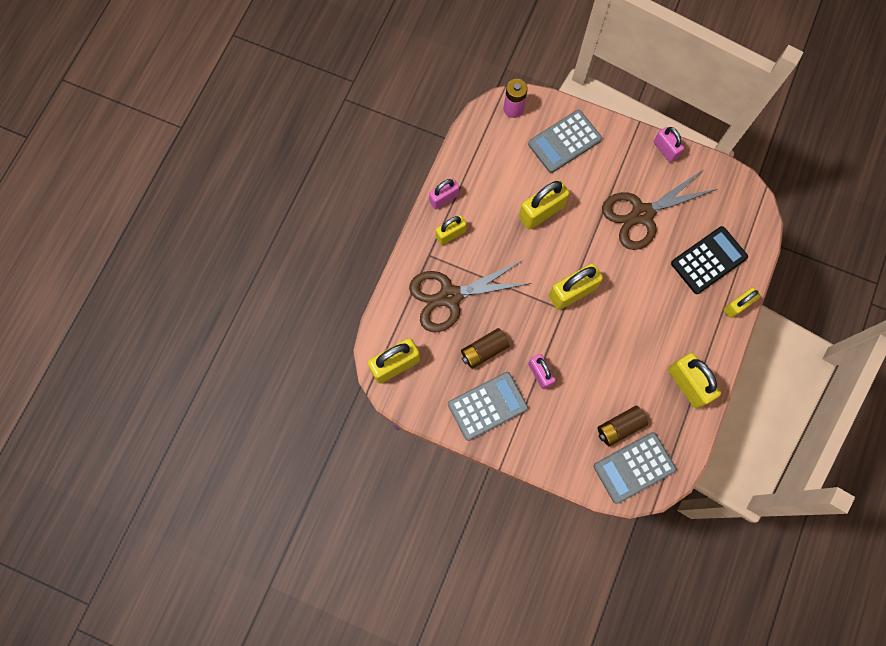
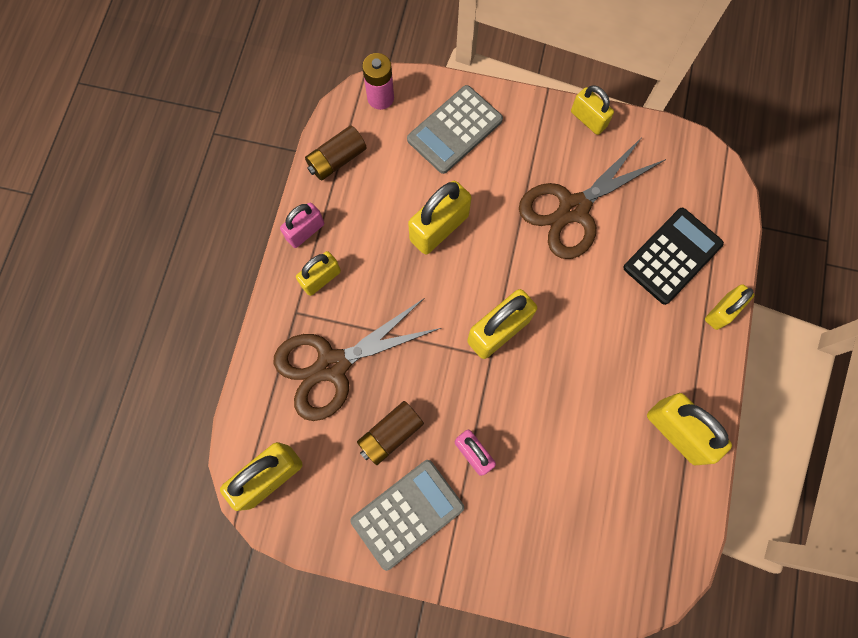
camera: 10 degrees left, 0 degrees up
(619, 427) = (596, 511): brown battery -> brown battery (337, 160)
(634, 467) = (626, 566): grey calculator -> none
(665, 150) = (588, 119): pink padlock -> yellow padlock

